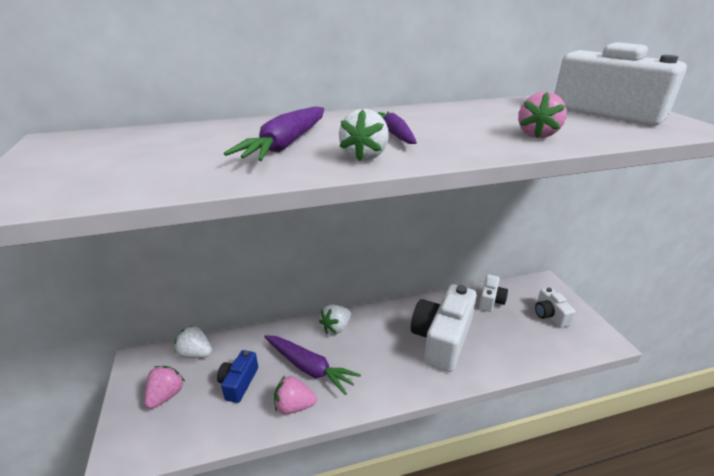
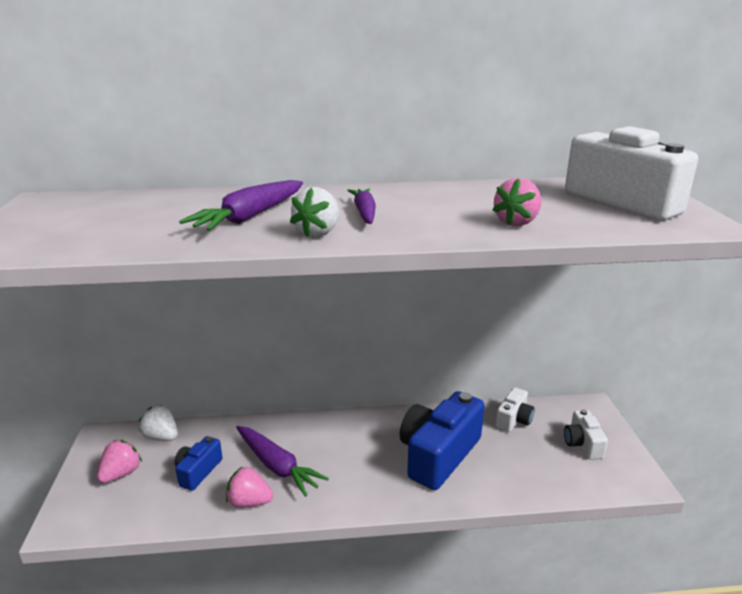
camera: 10 degrees right, 5 degrees down
(336, 328) = (320, 428): white strawberry -> none
(442, 339) = (438, 455): white camera -> blue camera

